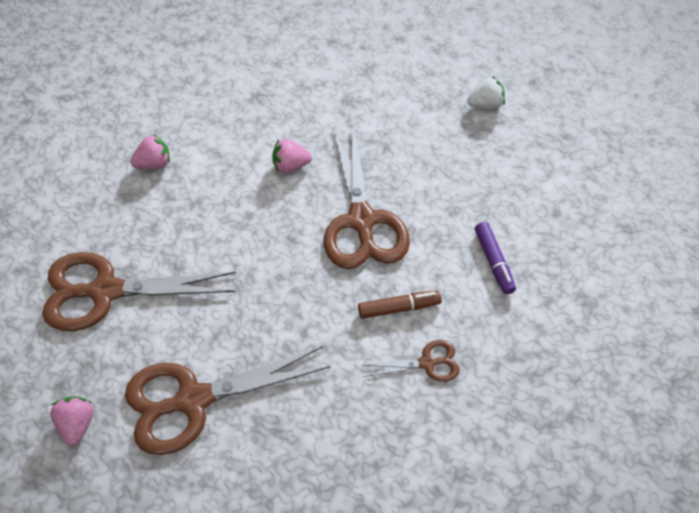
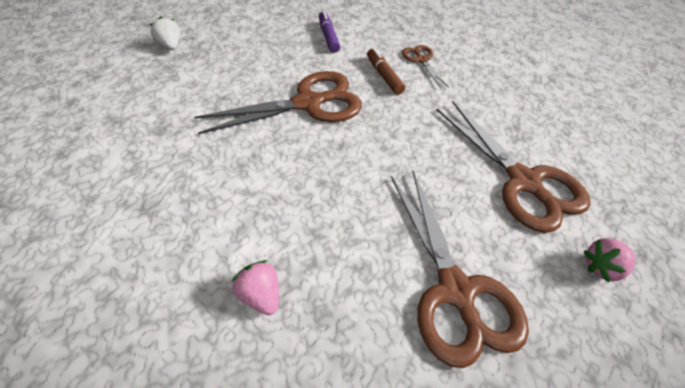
camera: 105 degrees left, 5 degrees down
(290, 166) = (250, 160): pink strawberry -> none
(494, 261) = (328, 36): purple marker -> purple marker turned 75 degrees counterclockwise

